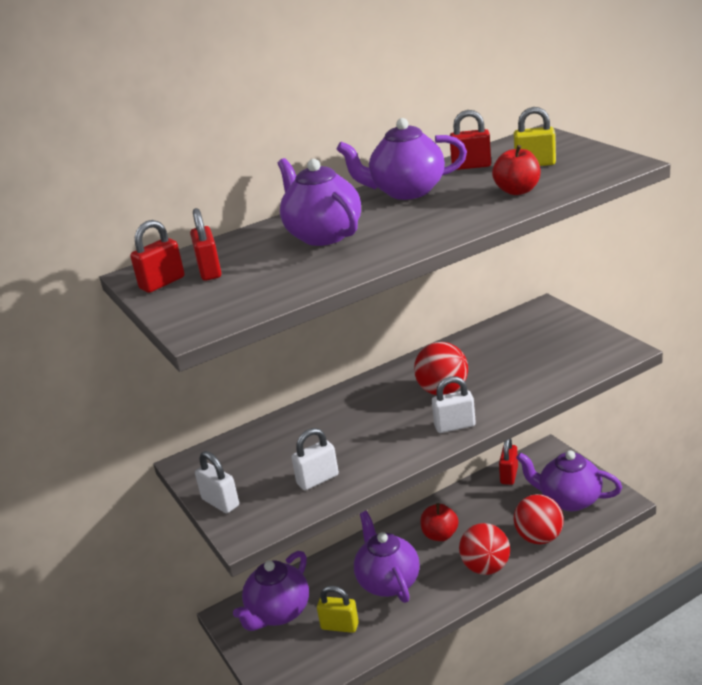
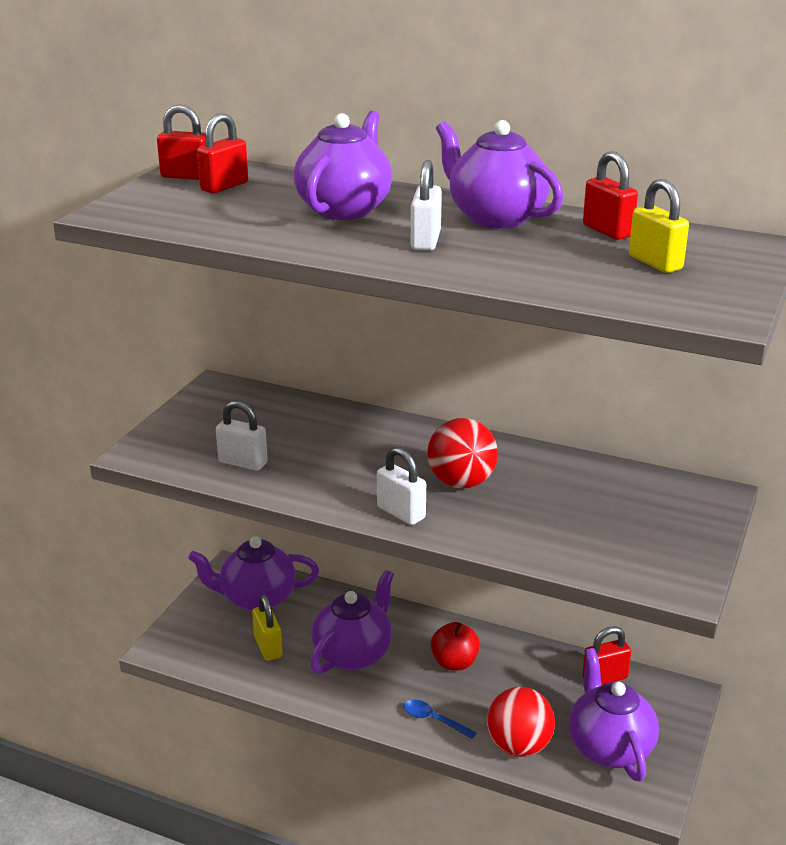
camera: 50 degrees right, 0 degrees up
(220, 502) = (171, 424): white padlock -> white padlock (425, 241)
(485, 567) = (433, 720): red ball -> blue spoon
(517, 191) = (559, 272): red apple -> none

